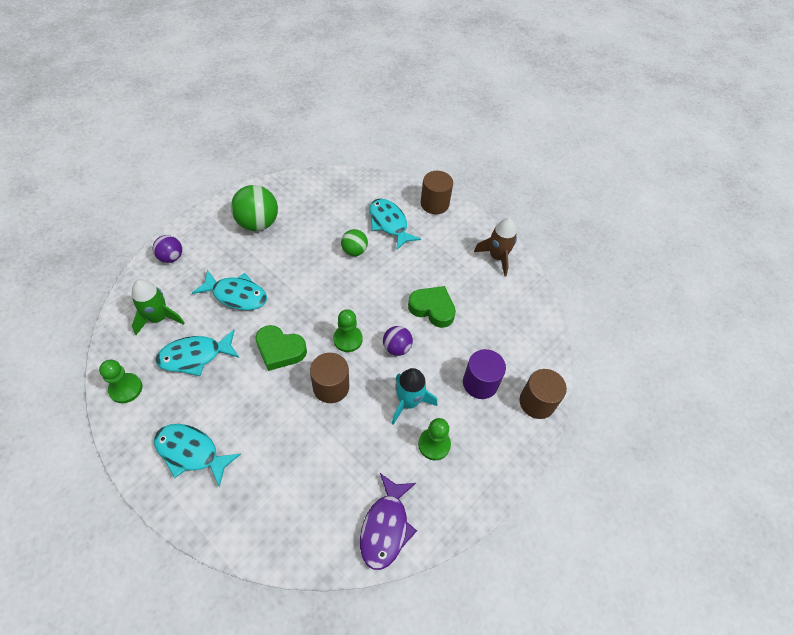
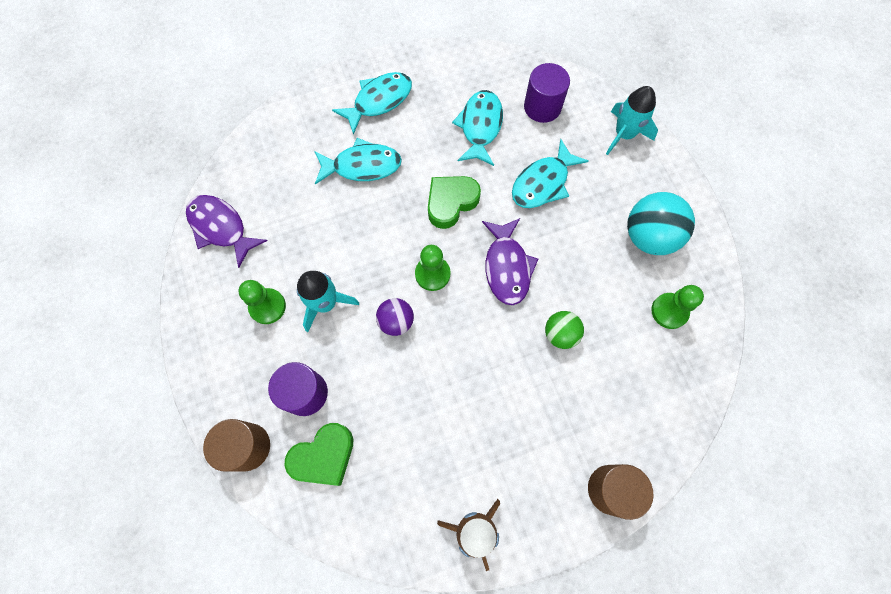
camera: 120 degrees right, 15 degrees up
(126, 389) = (470, 67): green pawn -> green pawn (669, 311)
(158, 318) = (542, 107): green rocket -> purple cylinder
(171, 257) = (624, 135): purple ball -> turquoise rocket
(258, 223) = (649, 236): green ball -> turquoise ball
(319, 295) = (507, 267): none -> purple fish
(331, 387) = (383, 235): brown cylinder -> none
(389, 223) = (593, 402): turquoise fish -> turquoise fish (362, 166)
(432, 309) = (429, 390): green heart -> green heart (324, 456)

